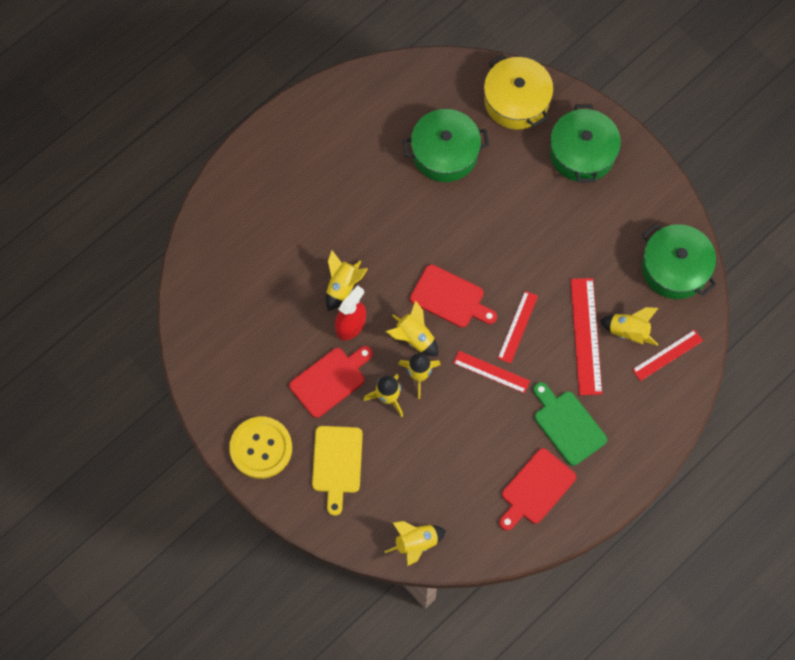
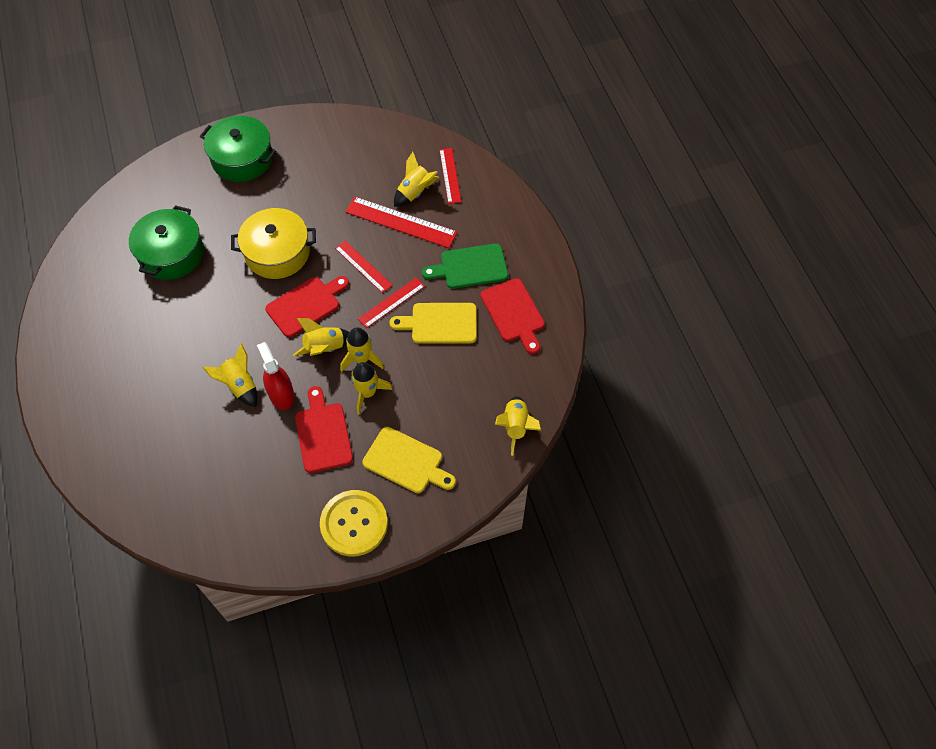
camera: 65 degrees left, 10 degrees down
(490, 426) = (440, 323): none -> yellow cutting board
(516, 101) = (164, 184): yellow pot -> yellow pot (277, 253)
(675, 268) = (381, 140): green pot -> none

